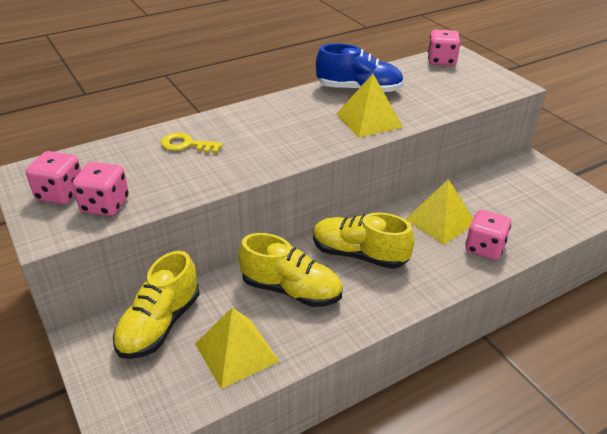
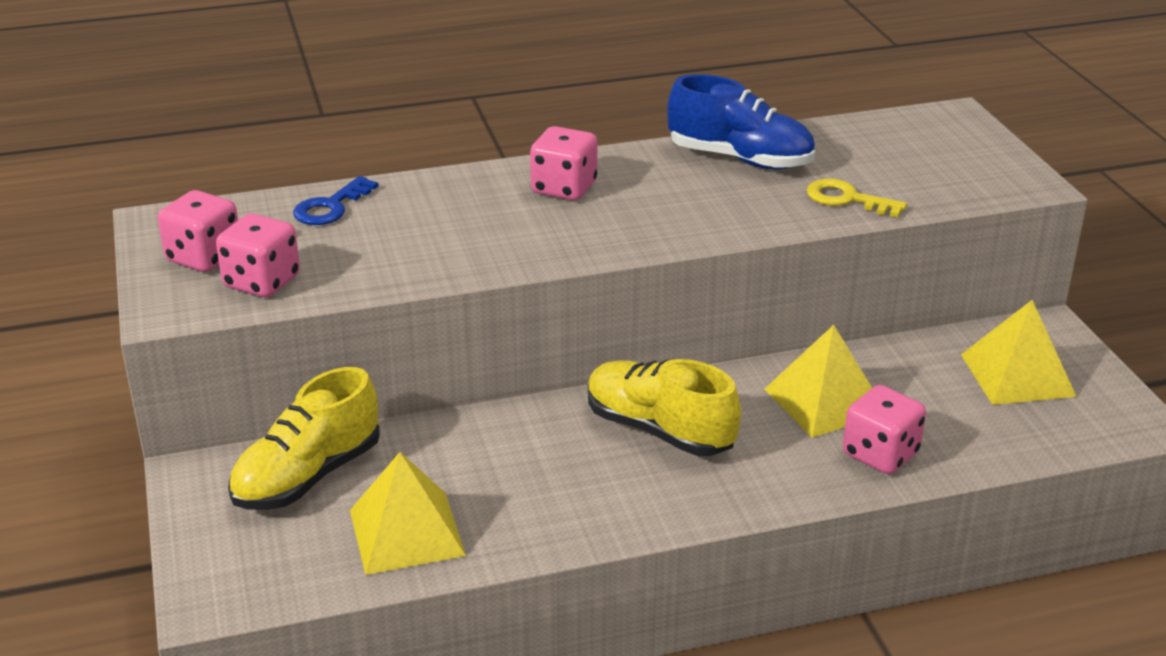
camera: 15 degrees right, 5 degrees down
(133, 149) = (331, 207): none -> blue key
(187, 145) = (415, 211): yellow key -> yellow key (847, 199)
(291, 290) = (525, 463): yellow shoe -> none
(369, 120) = (730, 211): yellow pyramid -> yellow pyramid (1017, 375)
(441, 61) = (919, 126): pink dice -> pink dice (564, 188)

